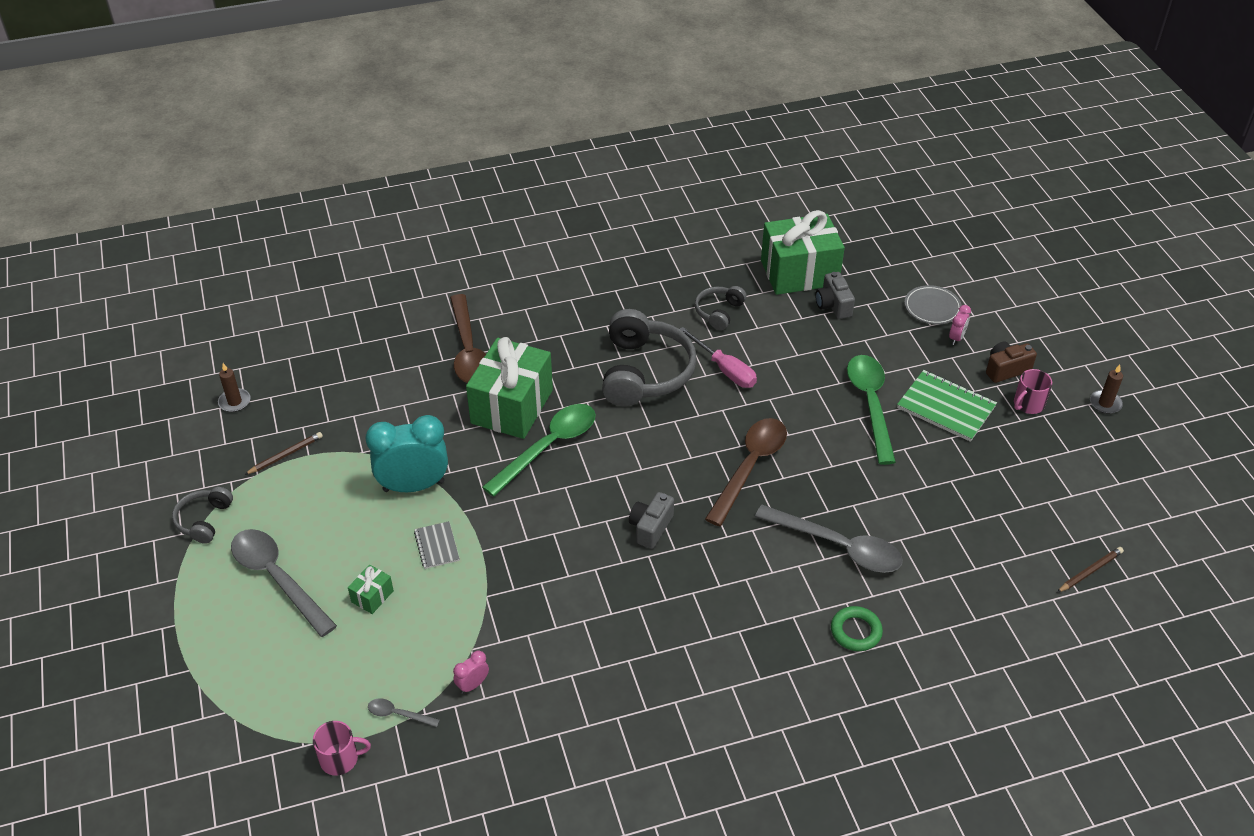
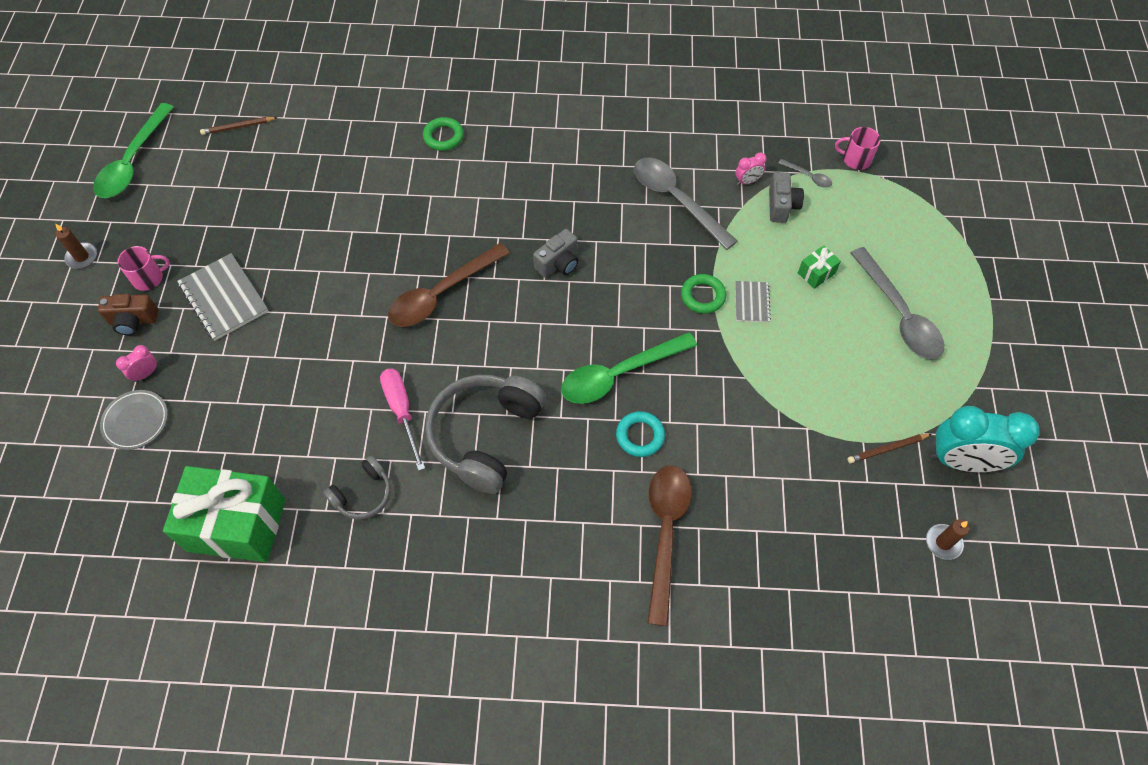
camera: 160 degrees left, 15 degrees up
(204, 520) = (970, 396): grey headphones -> none
(413, 486) = (761, 371): turquoise clock -> turquoise clock (962, 461)
(489, 538) = (703, 296): none -> green ring
(512, 406) = (640, 436): green gift -> turquoise ring
(833, 305) = (235, 461): grey camera -> grey camera (781, 206)
(838, 546) = (413, 201): grey spoon -> grey spoon (676, 200)
(870, 404) = (289, 324): green spoon -> green spoon (133, 161)
(946, 407) = (224, 298): green notebook -> grey notebook

